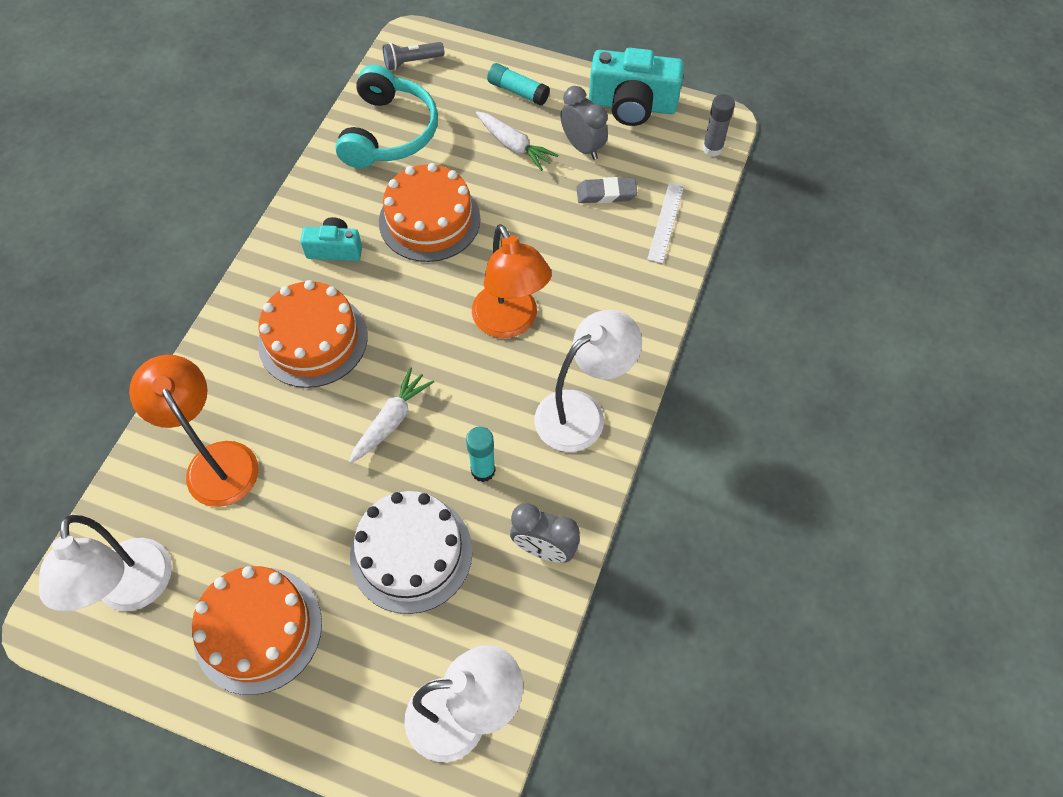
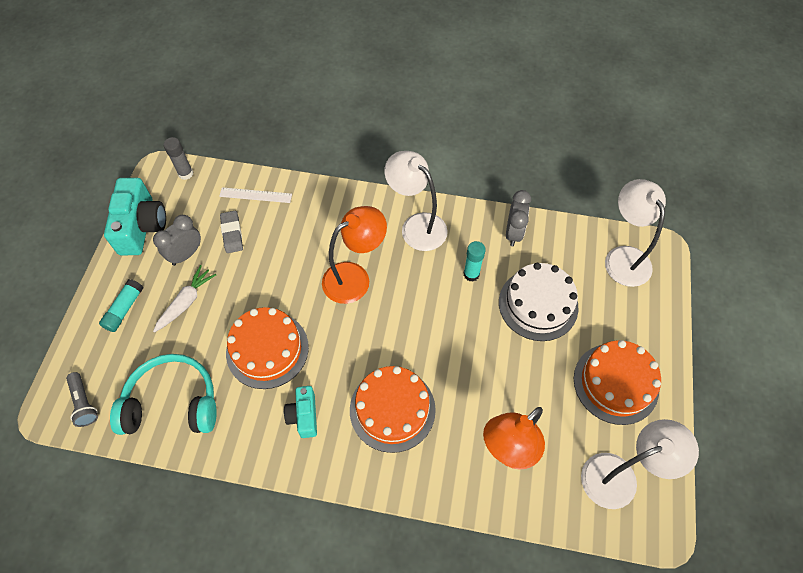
camera: 100 degrees left, 0 degrees up
(391, 420) = (448, 337): white carrot -> none

